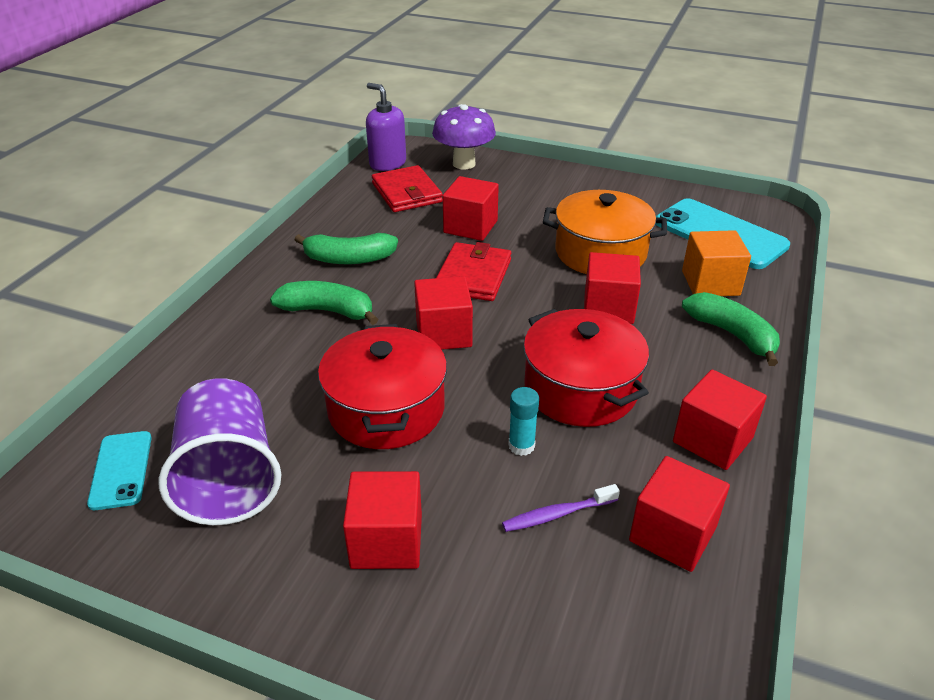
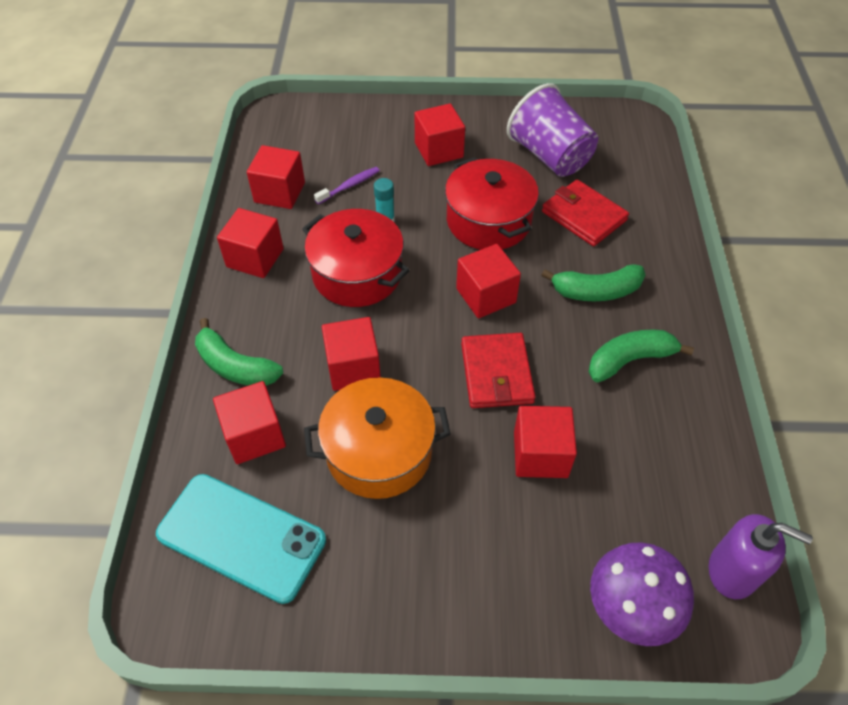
camera: 160 degrees right, 15 degrees up
(121, 470) = (615, 145): turquoise phone -> none
(407, 193) = (655, 502): red wallet -> red wallet (583, 216)
(710, 283) = (254, 435): orange cube -> red cube

